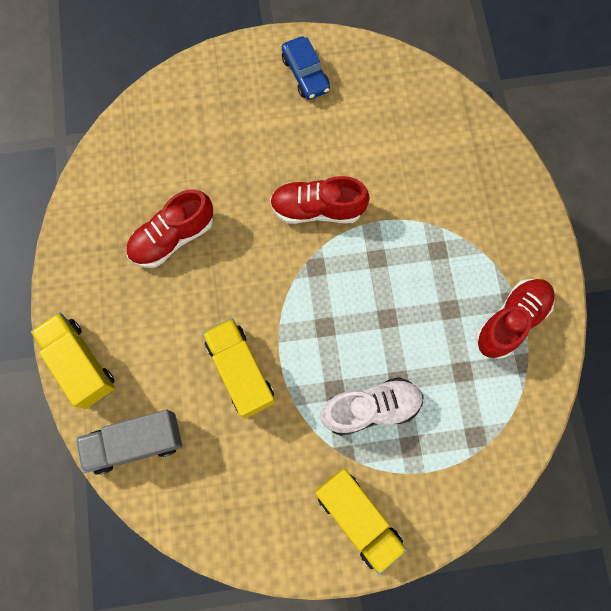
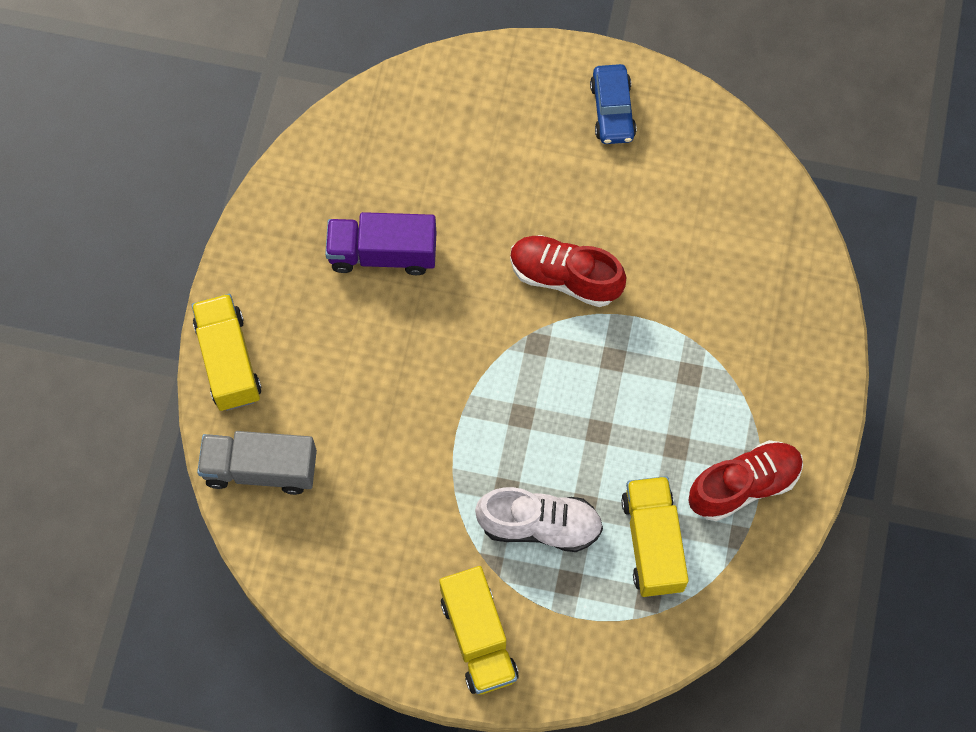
camera: 20 degrees right, 5 degrees down
(172, 237) = (383, 253): red shoe -> purple truck
(240, 371) = (406, 432): yellow truck -> yellow truck (652, 543)

